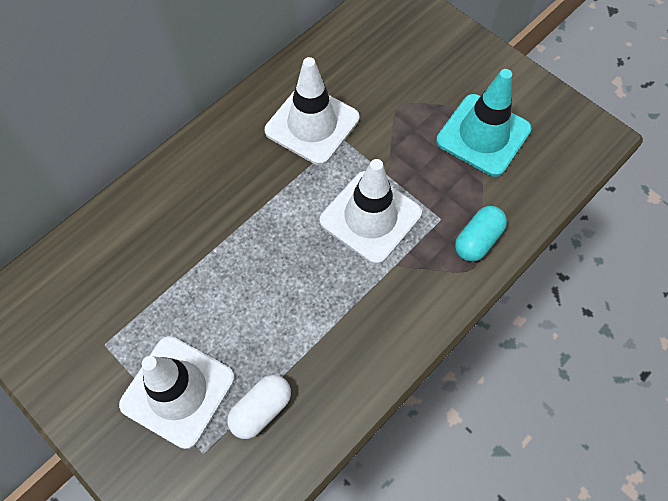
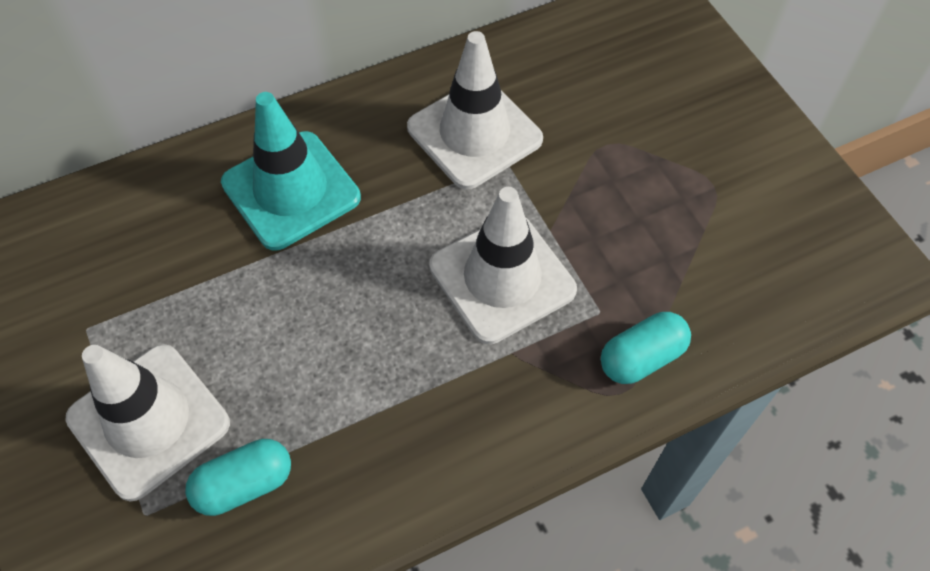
camera: 20 degrees right, 5 degrees down
(261, 409) = (244, 484): white capsule -> turquoise capsule
(483, 135) = (708, 217): turquoise traffic cone -> turquoise traffic cone (291, 190)

